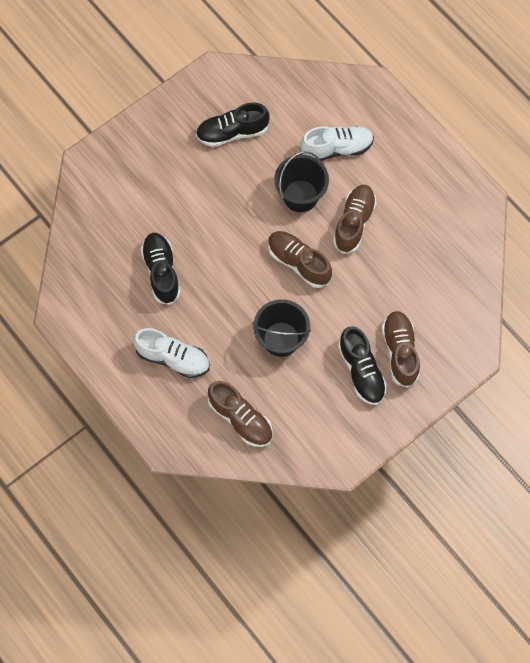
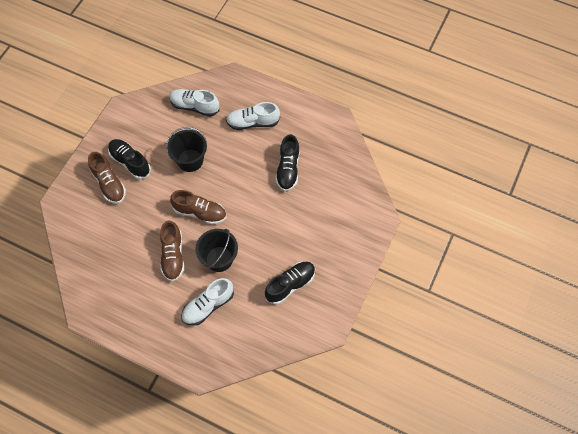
camera: 155 degrees right, 5 degrees down
(161, 272) = (288, 169): black shoe -> black shoe turned 45 degrees clockwise
(240, 419) = (194, 106): brown shoe -> white shoe

